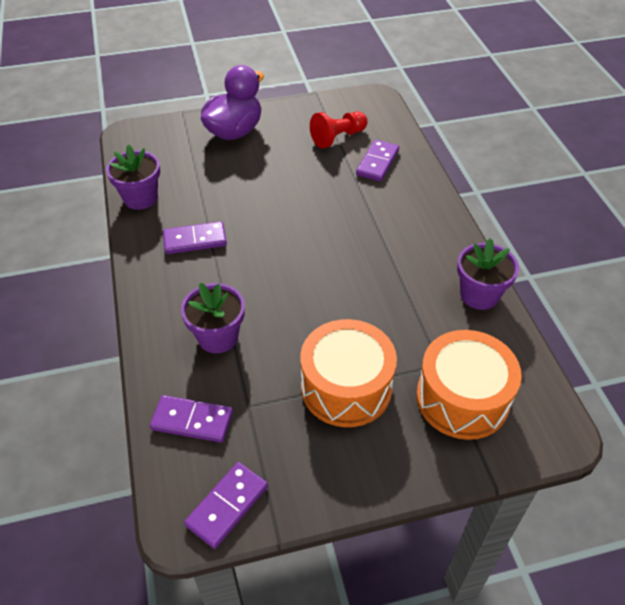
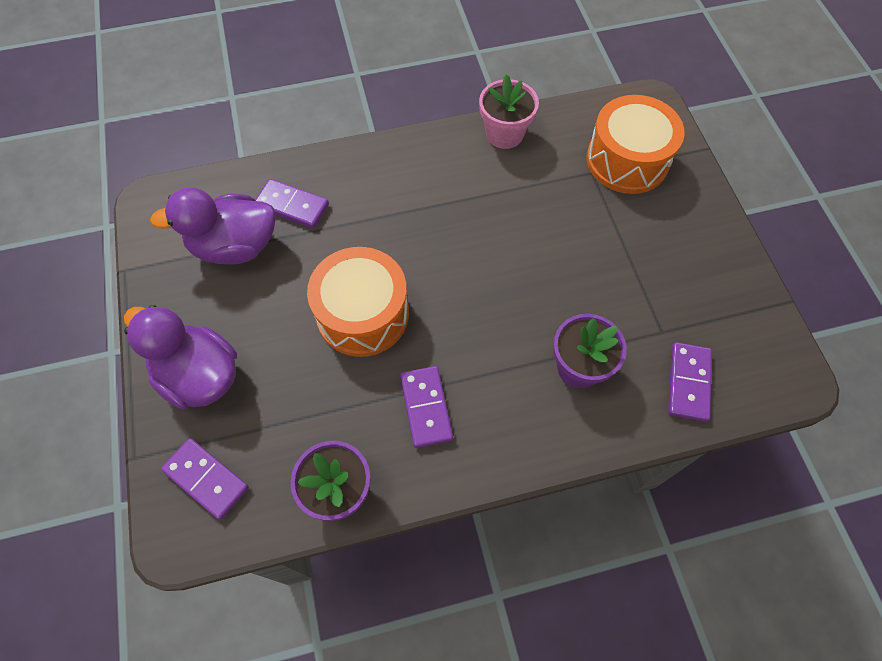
camera: 90 degrees left, 15 degrees up
(227, 506) = (770, 343): purple domino -> purple domino (206, 479)
(338, 138) = (235, 246): red pawn -> purple duck
(346, 387) = (628, 247): orange drum -> orange drum (363, 314)
(479, 295) = (504, 134): purple flower pot -> pink flower pot

